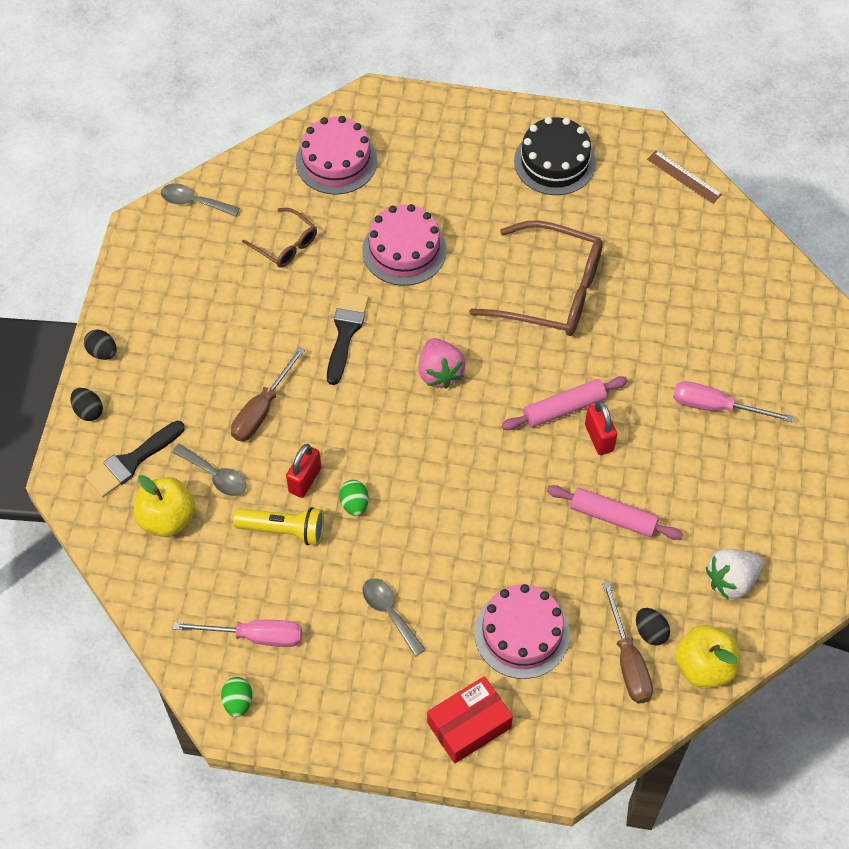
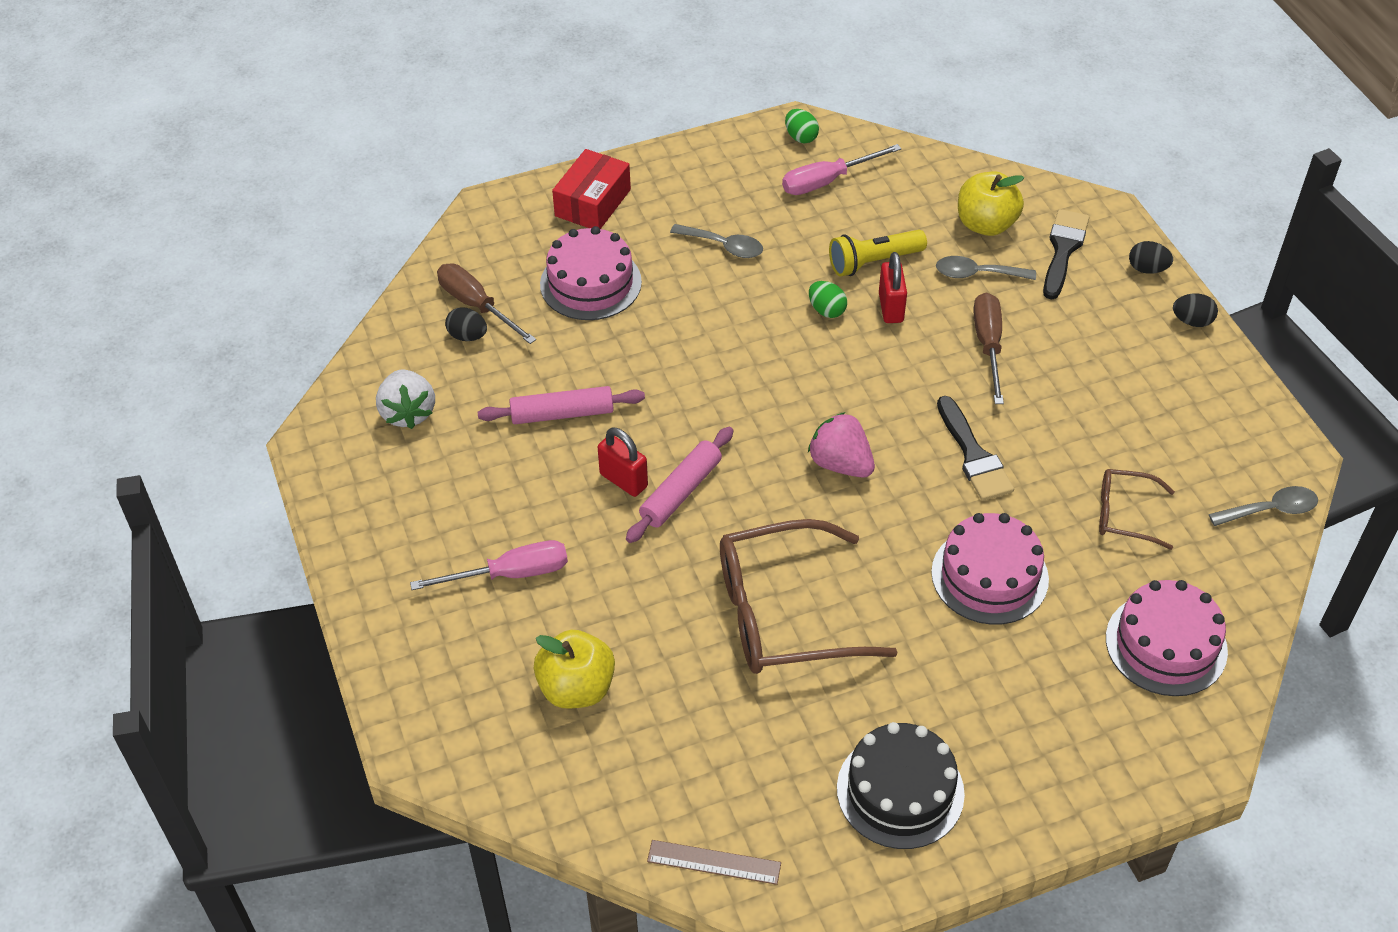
camera: 150 degrees right, 10 degrees down
(703, 667) = (401, 331): yellow apple -> yellow apple (576, 688)
(731, 580) = (408, 412): white strawberry -> white strawberry turned 135 degrees clockwise

